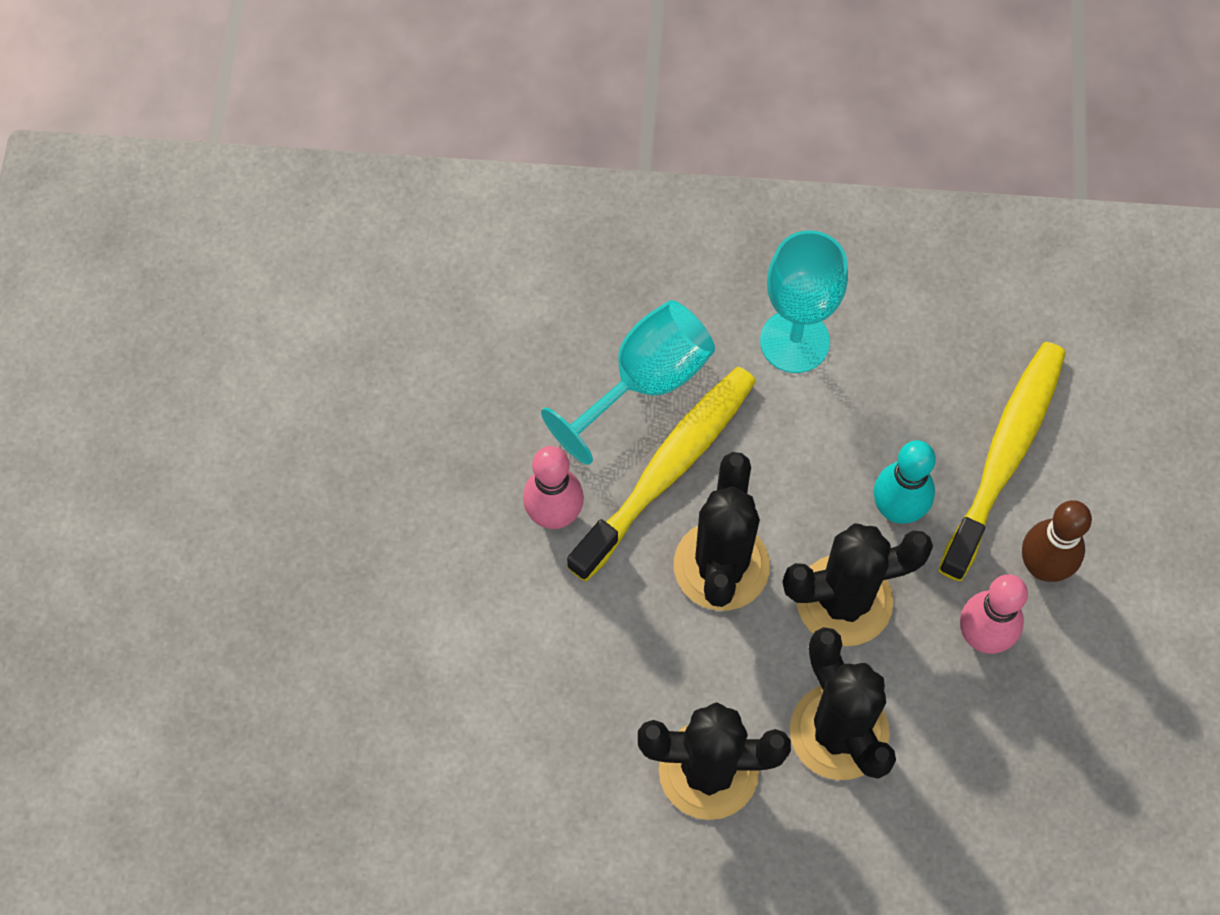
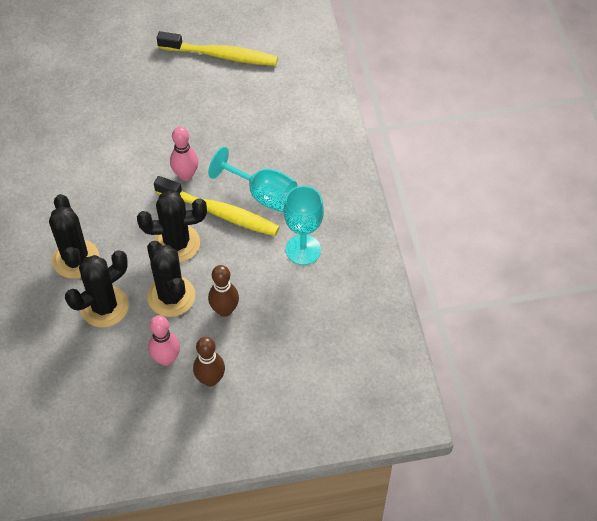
camera: 75 degrees right, 10 degrees down
(897, 509) = (224, 310): turquoise bowling pin -> brown bowling pin
(1005, 455) = (267, 352): yellow toothbrush -> yellow toothbrush (221, 55)

